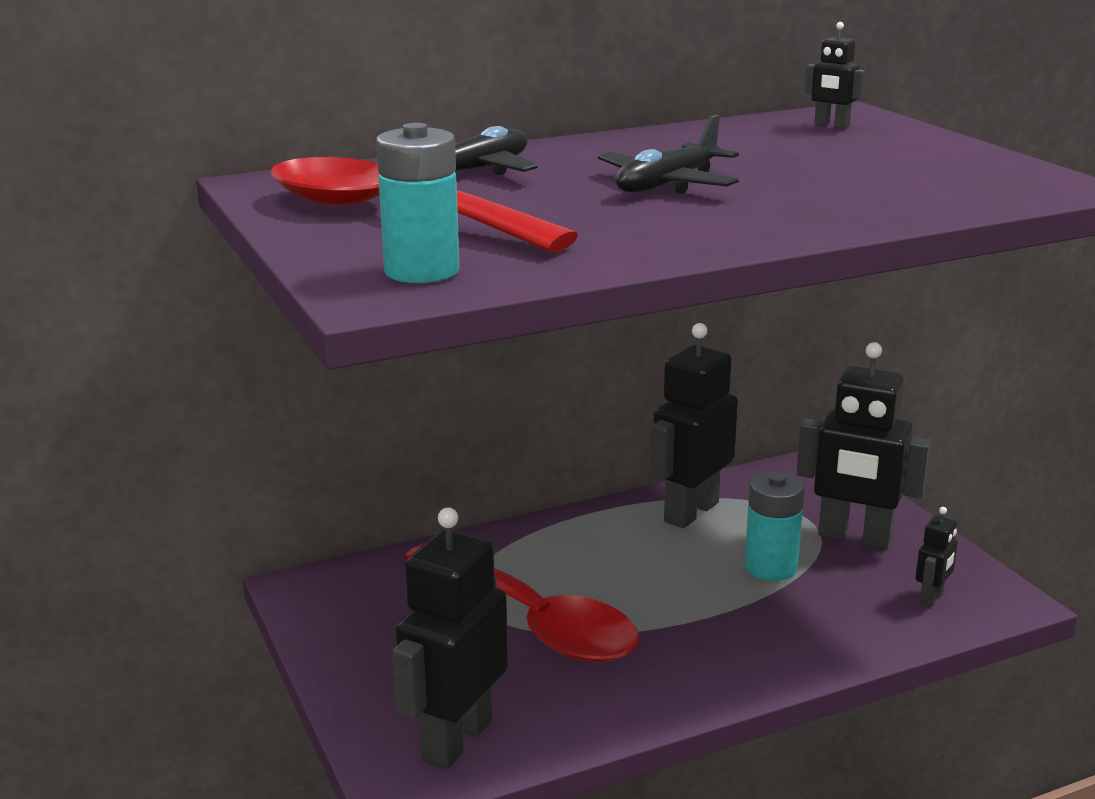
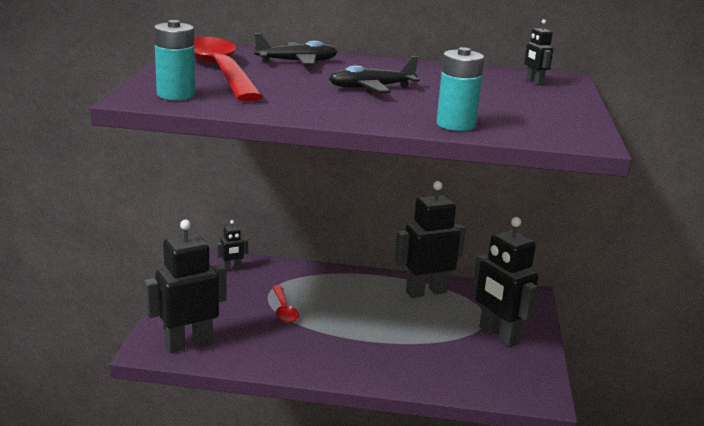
camera: 30 degrees right, 0 degrees up
(532, 621) = (284, 310): red spoon -> red spoon, size x0.46
(770, 567) = (432, 332): turquoise battery -> turquoise battery (455, 125)
(932, 598) = (500, 379): black robot -> black robot (232, 268)

